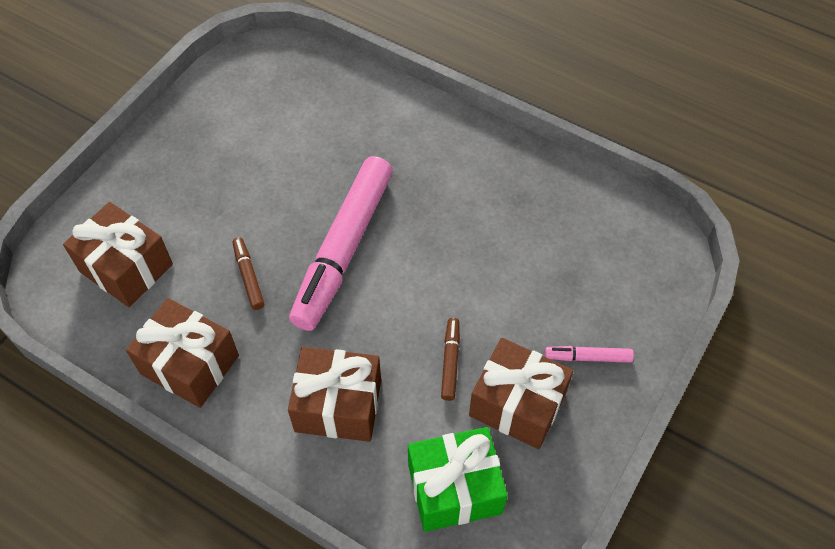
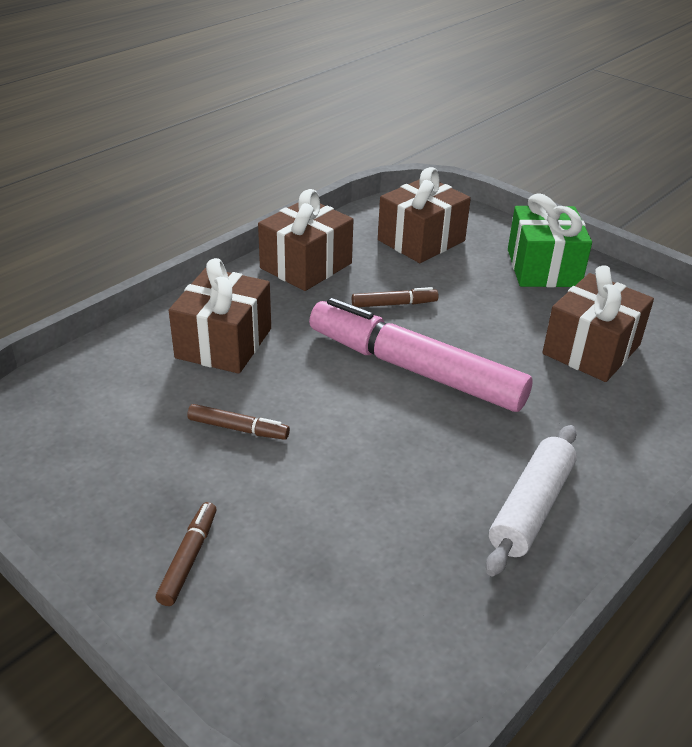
camera: 100 degrees right, 20 degrees down
(454, 489) = (90, 407): green gift -> green gift (543, 268)
(478, 167) = (531, 508): none -> white rolling pin
(517, 404) = (158, 474): brown gift -> brown gift (591, 349)
(588, 357) = (188, 558): pink marker -> brown marker

